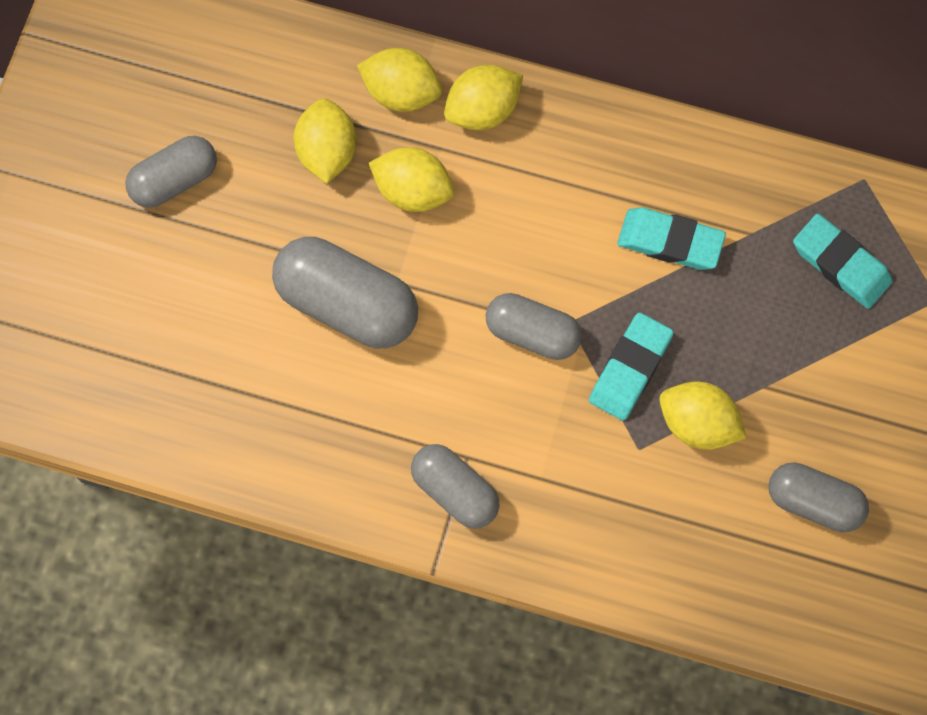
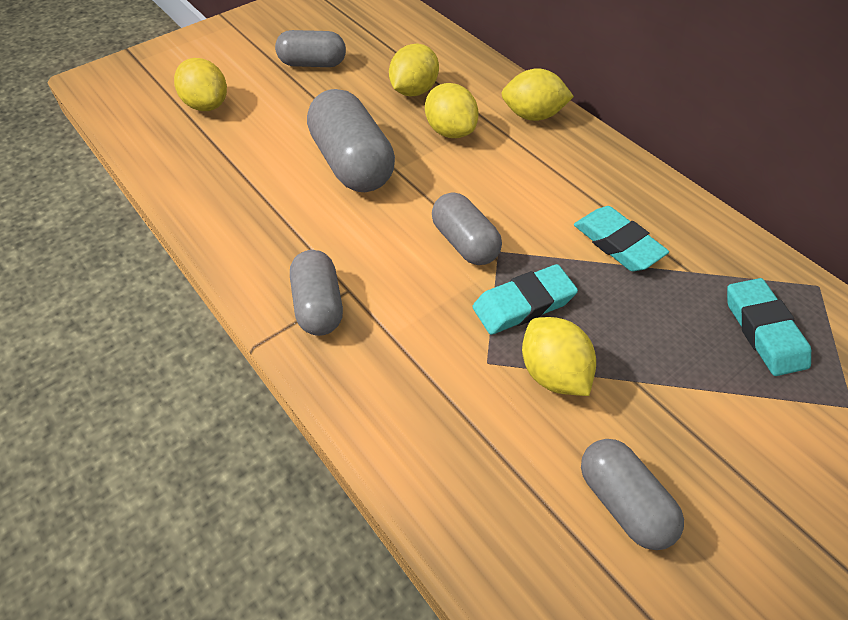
camera: 35 degrees right, 20 degrees down
(401, 92) = (486, 86): yellow lemon -> yellow lemon (207, 105)

